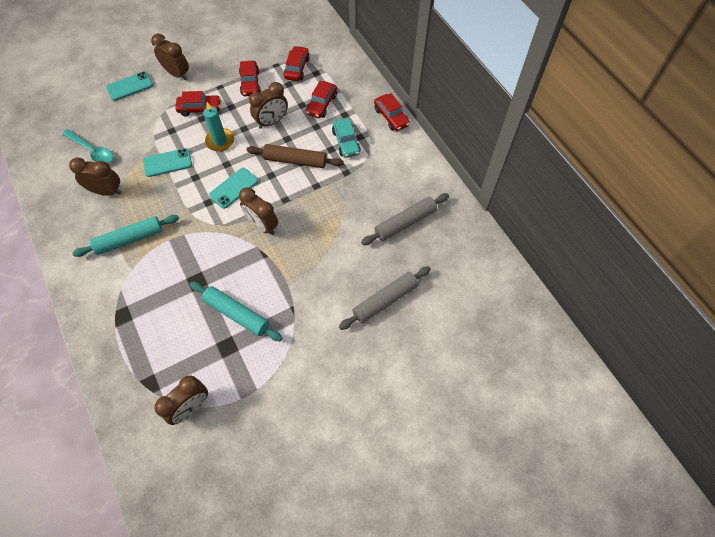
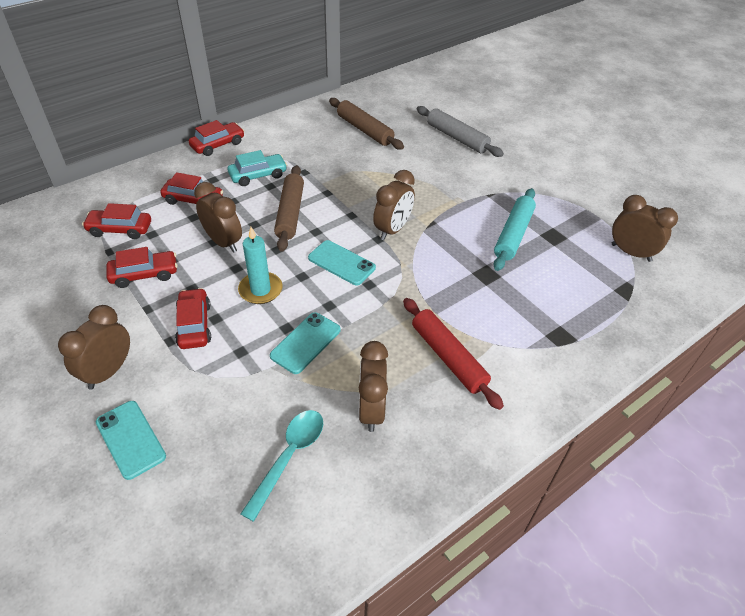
camera: 100 degrees left, 15 degrees down
(129, 239) = (448, 357): turquoise rolling pin -> red rolling pin
(167, 163) = (306, 343): turquoise phone -> turquoise phone turned 60 degrees clockwise
(405, 222) = (364, 130): grey rolling pin -> brown rolling pin

